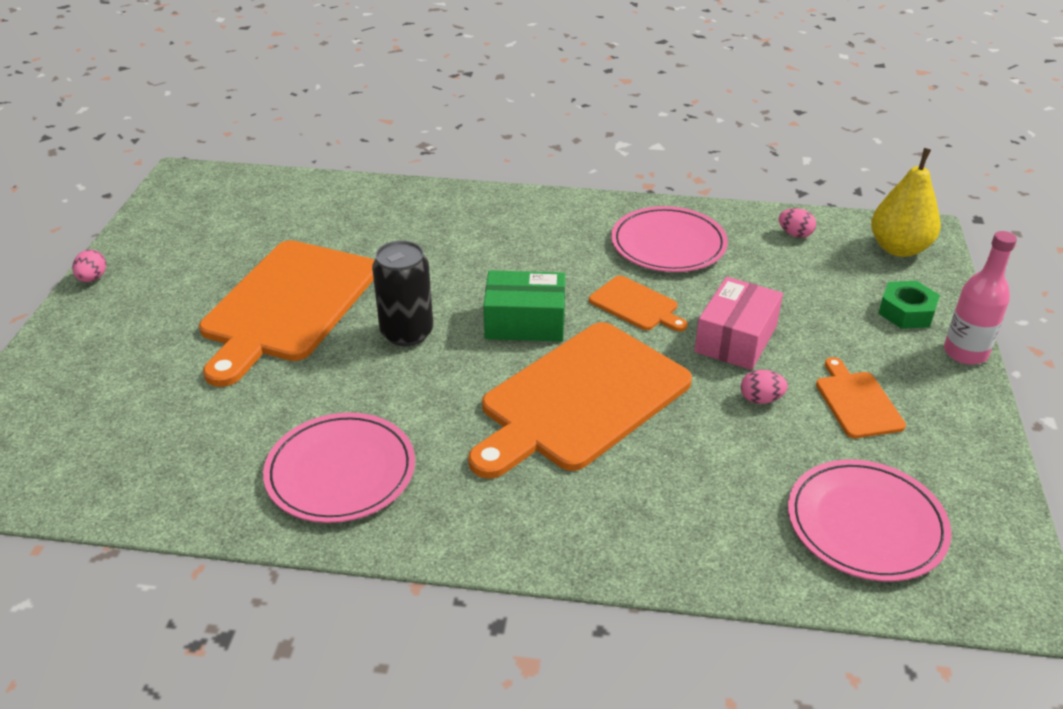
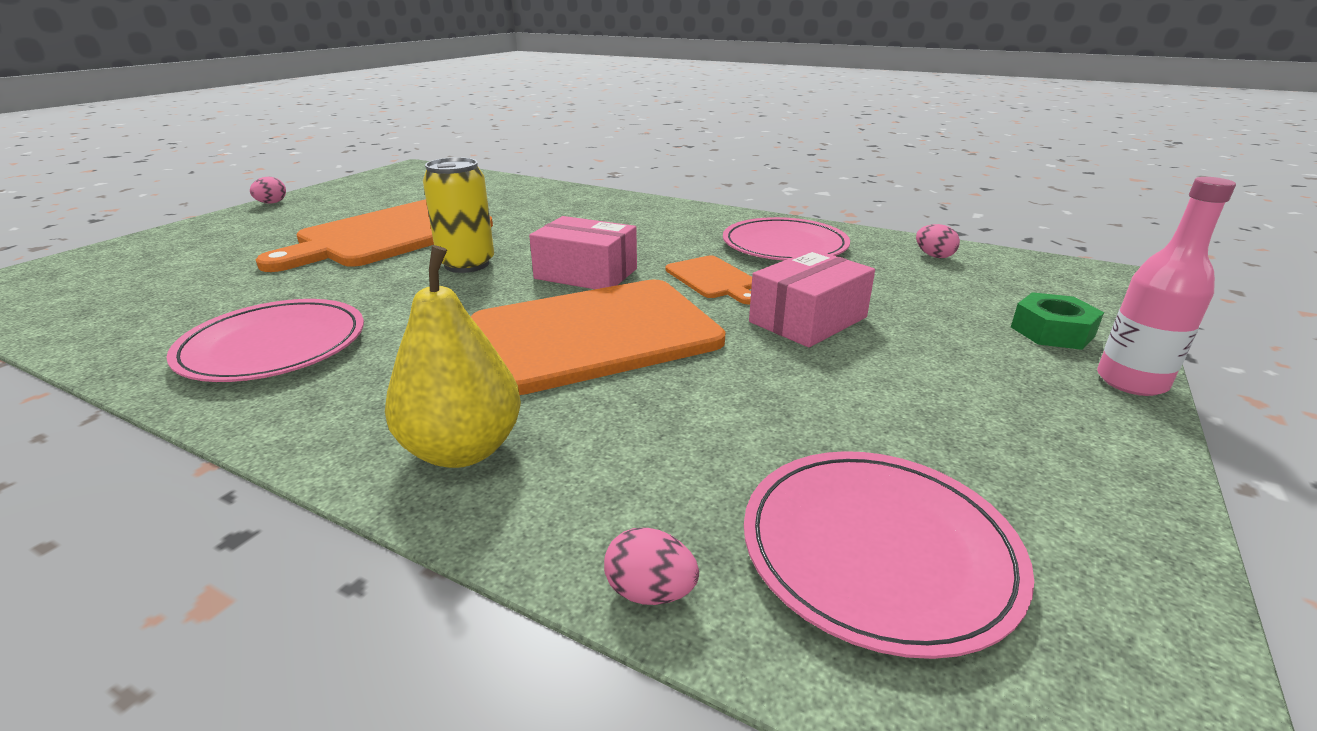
camera: 20 degrees right, 10 degrees down
(407, 333) = (467, 264): black can -> yellow can
(525, 322) = (586, 274): green box -> pink box
(761, 399) = (802, 375): pink egg -> pink egg (650, 592)
(857, 402) = (939, 402): orange cutting board -> none
(899, 248) = (1062, 281): yellow pear -> yellow pear (462, 450)

